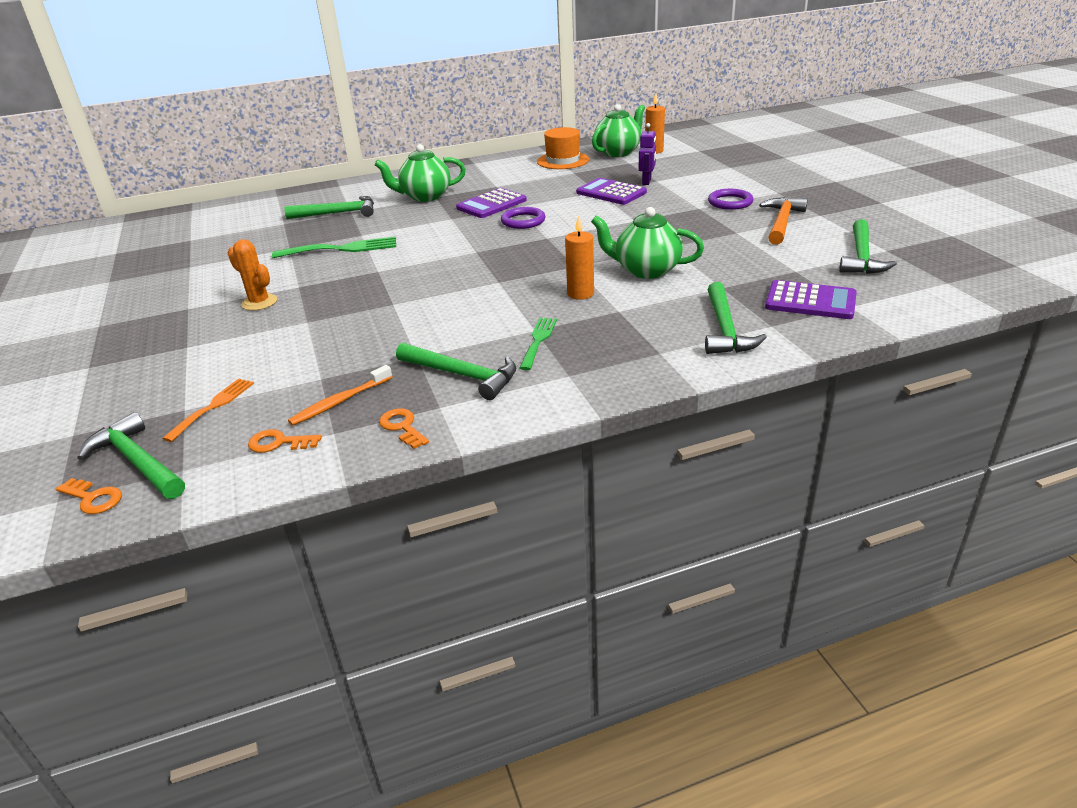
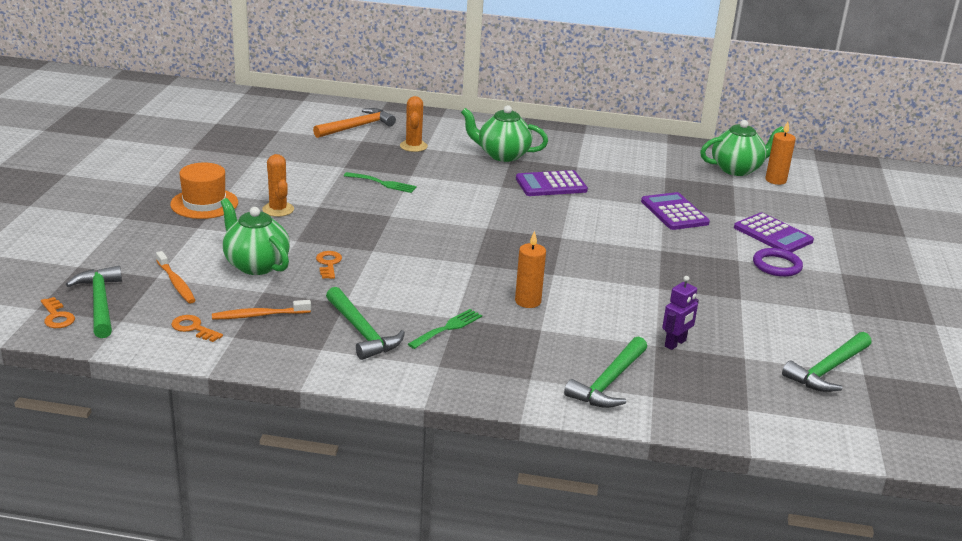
camera: 25 degrees right, 5 degrees down
(213, 406) = (176, 283): orange fork -> orange toothbrush
(338, 213) = (413, 146): green hammer -> orange cactus
(342, 249) = (383, 183): green fork -> green fork, size x0.64
(402, 427) = (281, 352): orange key -> orange key (328, 264)
(523, 221) = (559, 212): purple ring -> none
(563, 160) = (670, 160): orange hat -> orange hat (204, 203)
(646, 270) = (609, 302): green teapot -> green teapot (256, 265)
(647, 181) = (724, 213): purple robot -> purple robot (675, 343)
(782, 222) = (799, 306): orange hammer -> orange hammer (357, 127)
(810, 301) = (717, 390): purple calculator -> purple calculator (773, 234)

